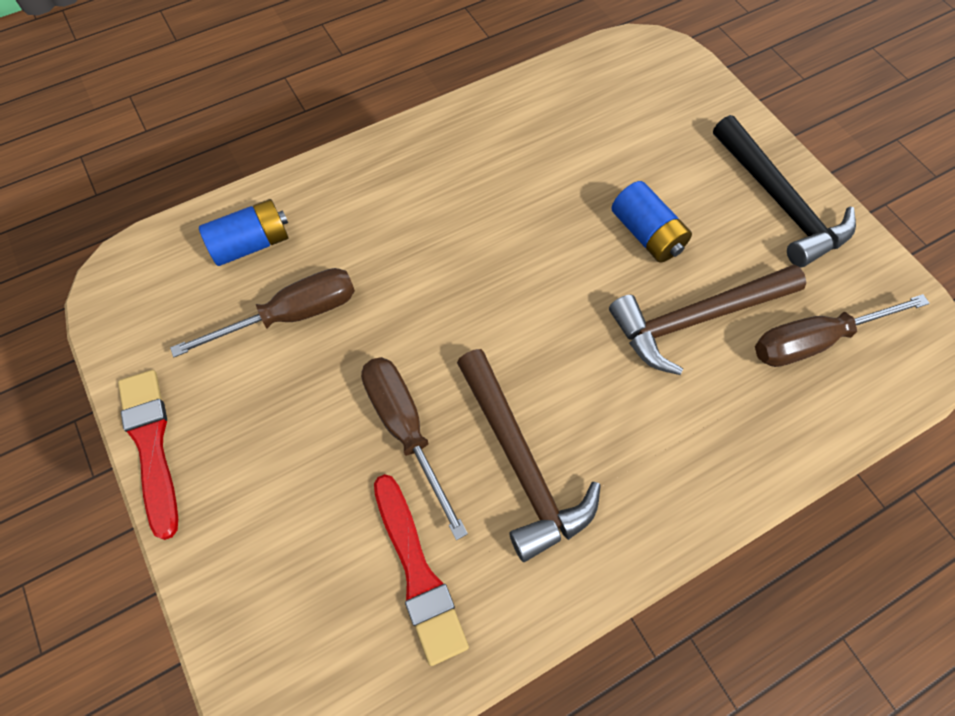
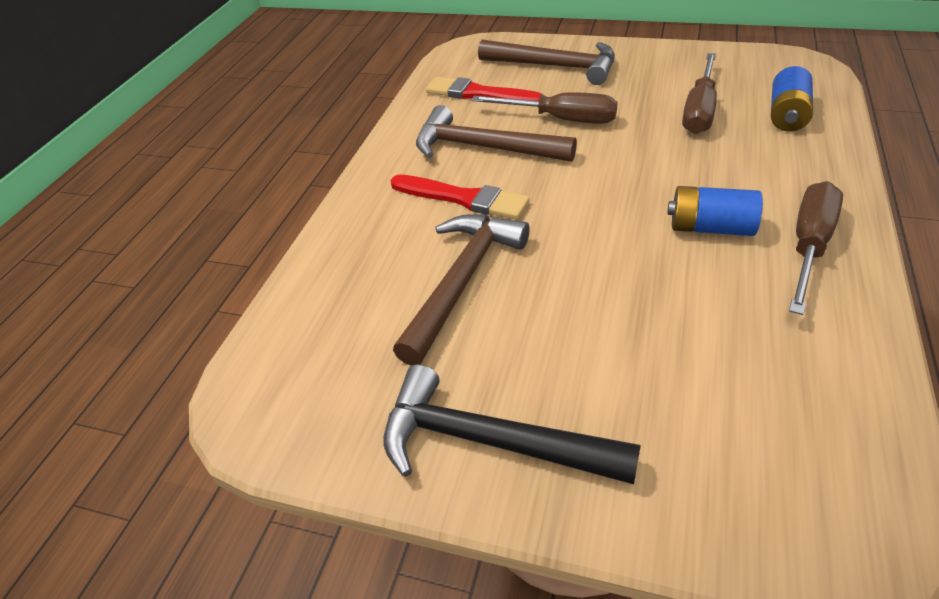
camera: 140 degrees right, 20 degrees down
(151, 445) = (659, 48): red brush -> red brush (463, 198)
(282, 535) = (555, 67): none -> brown hammer
(646, 234) = (571, 310): blue battery -> blue battery (710, 228)
(815, 341) = (353, 335): brown screwdriver -> brown screwdriver (809, 246)

